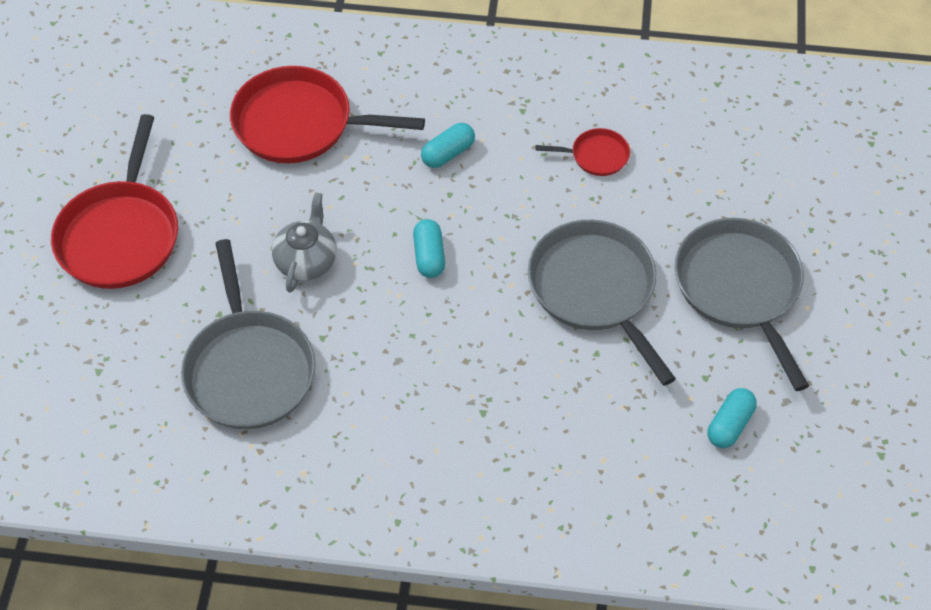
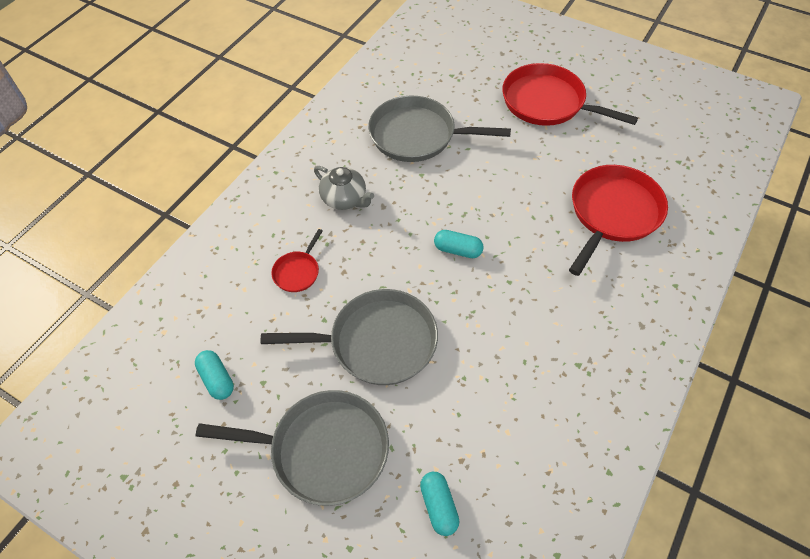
camera: 115 degrees right, 0 degrees up
(306, 261) = (486, 183): grey teapot -> grey teapot (345, 199)
(448, 153) = (550, 294): turquoise capsule -> turquoise capsule (439, 506)
(596, 156) = (507, 401): red pan -> red pan (297, 272)

